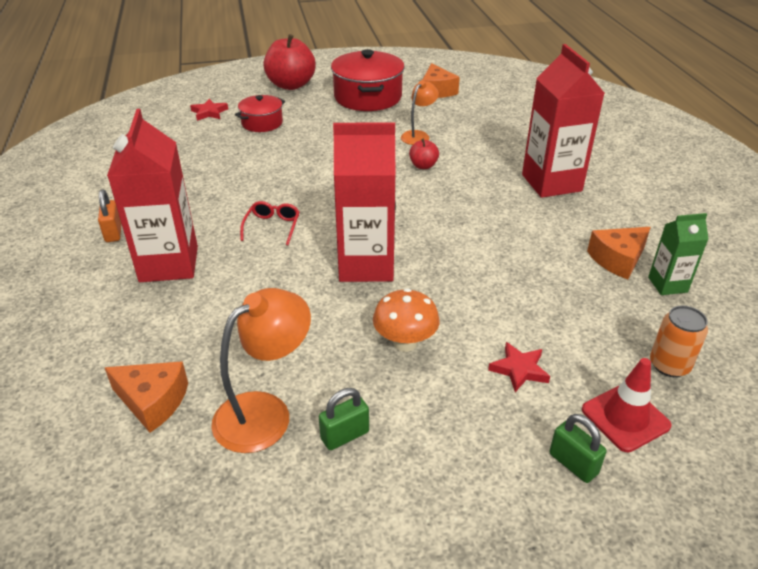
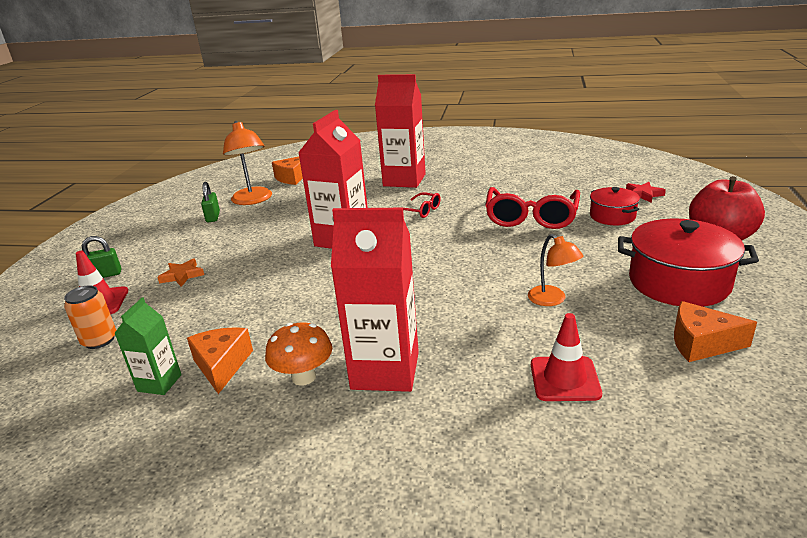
camera: 115 degrees right, 10 degrees down
(113, 233) = (453, 166): orange padlock -> none
(274, 159) = (531, 217): none -> red glasses
(405, 343) = (252, 241): orange mushroom -> orange mushroom (304, 377)
(423, 166) = (477, 290): red apple -> none
(503, 124) = (564, 379): none -> red traffic cone
(519, 369) = (182, 275): red star -> orange star

